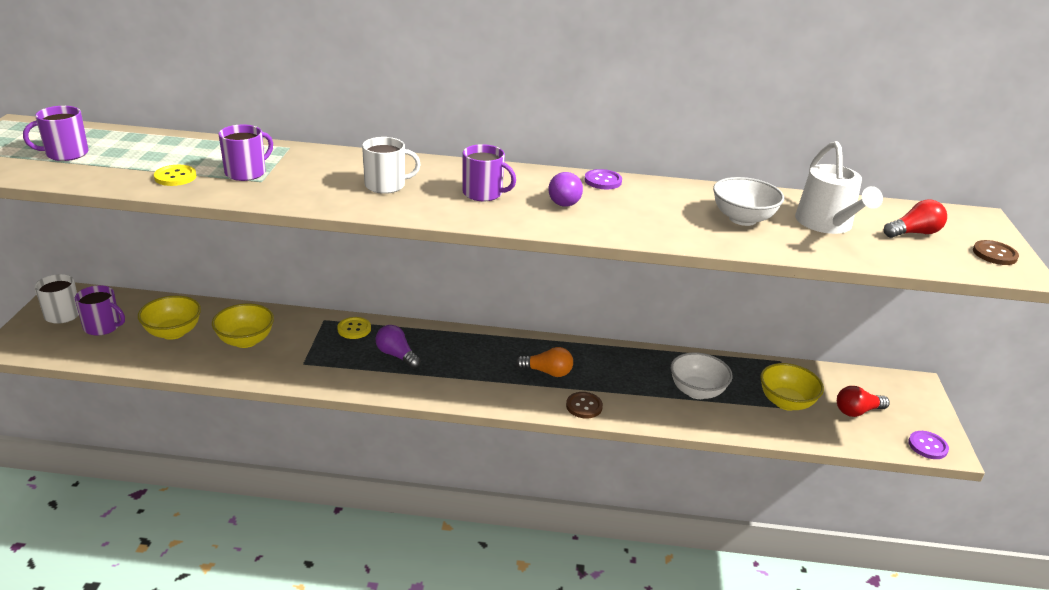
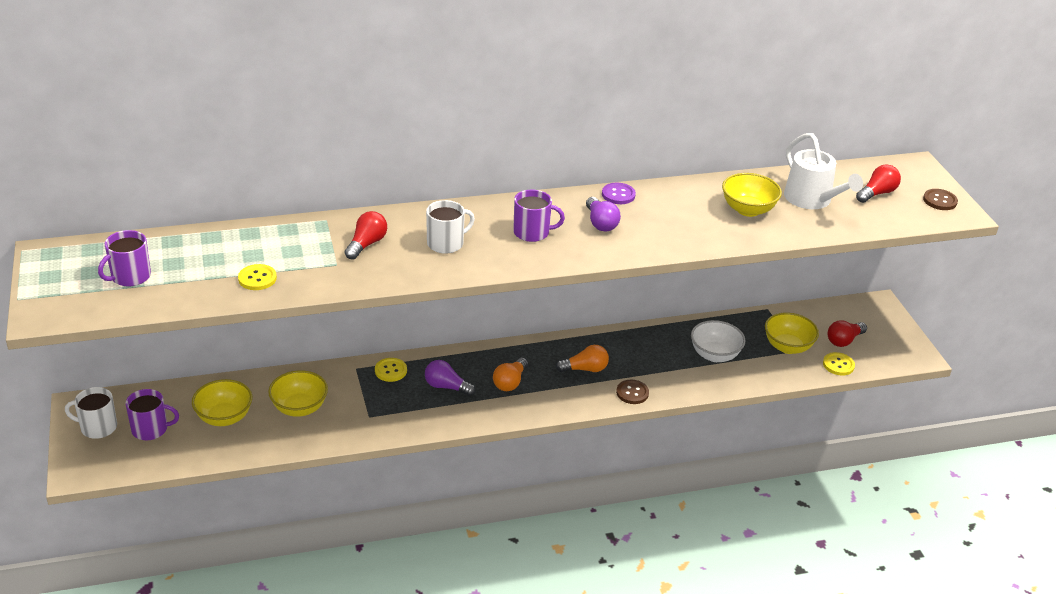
camera: 20 degrees left, 5 degrees up
(246, 172) = (315, 258): purple mug -> none
(307, 171) = (366, 244): none -> red light bulb
(462, 366) = (510, 382): none -> orange light bulb
(742, 219) = (748, 210): white bowl -> yellow bowl
(839, 434) = (838, 365): none -> yellow button
(927, 446) = (905, 357): purple button -> none

